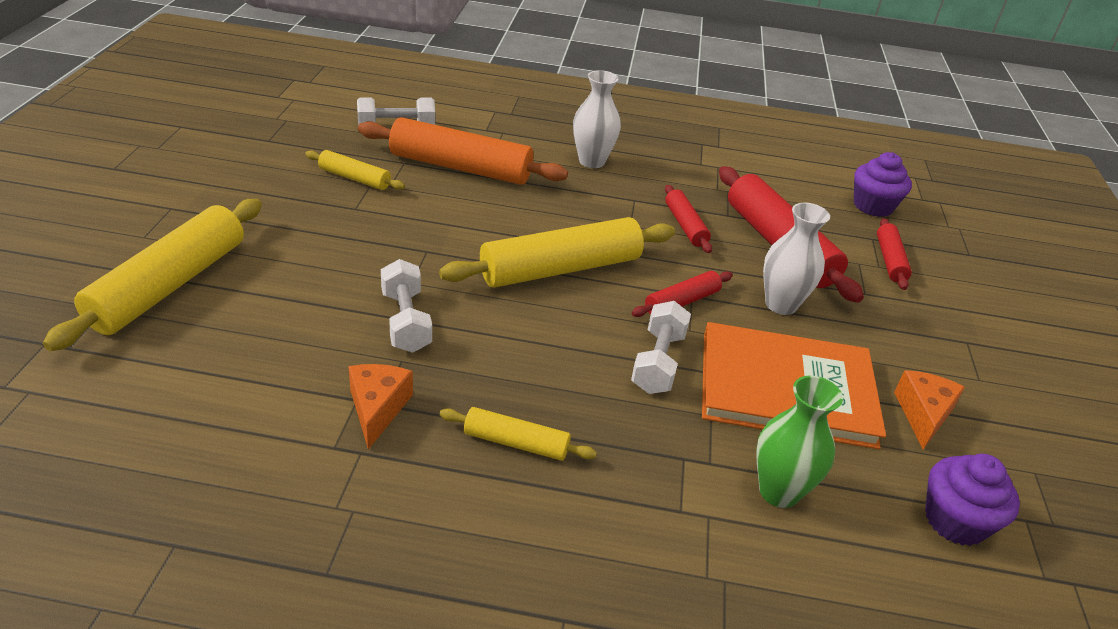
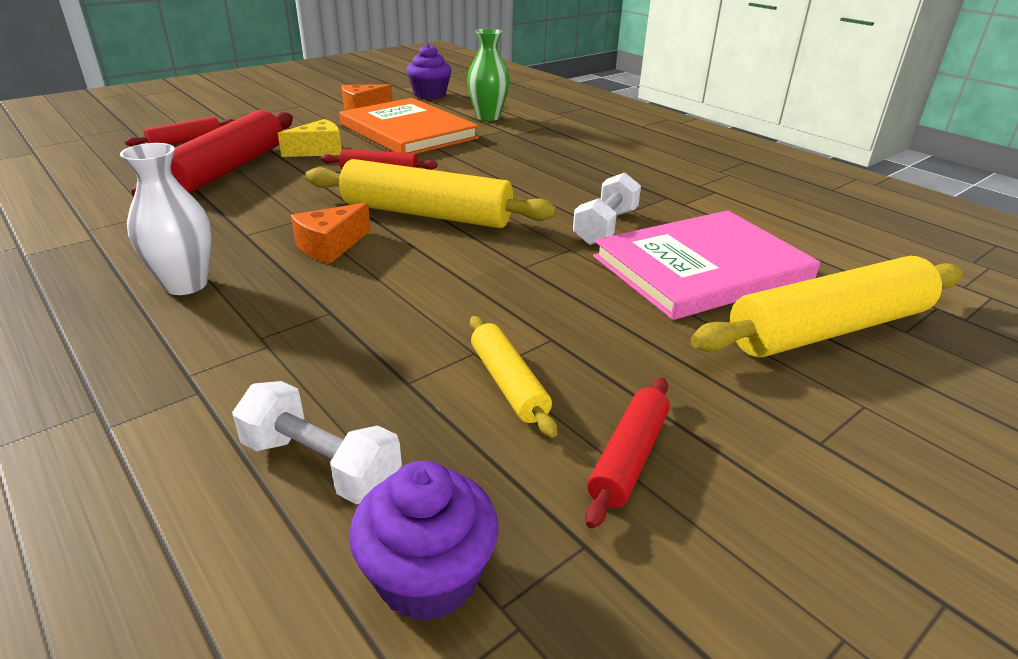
camera: 135 degrees left, 5 degrees down
(290, 307) = (702, 268): none -> pink book
(378, 408) = (672, 196): orange cheese -> orange cheese (330, 246)
(460, 167) = (347, 341): orange rolling pin -> none
(516, 443) = (598, 162): yellow rolling pin -> none
(658, 362) = (458, 158): white dumbbell -> none
(685, 225) = (258, 202): red rolling pin -> red rolling pin (628, 457)
(781, 304) = (319, 151): white vase -> yellow cheese
(873, 206) = (83, 162): purple cupcake -> purple cupcake (428, 577)

